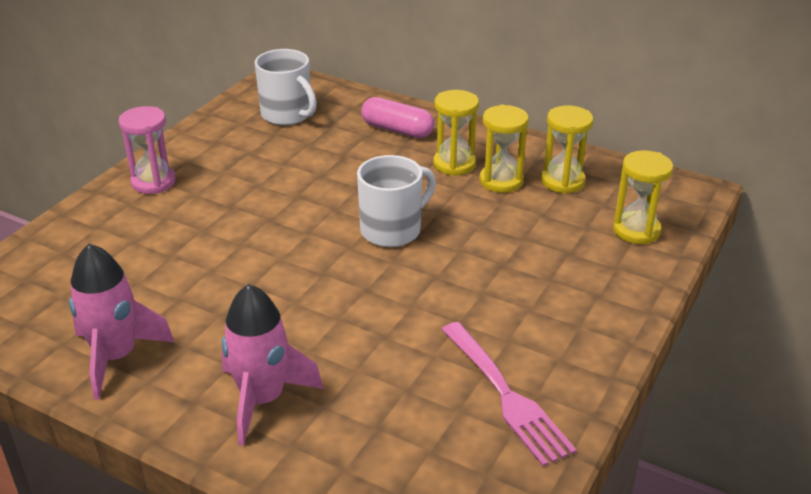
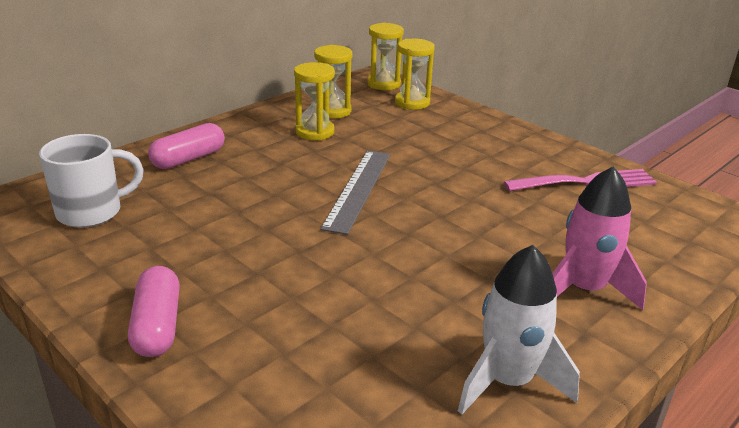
camera: 75 degrees left, 5 degrees down
(116, 357) = (508, 381): pink rocket -> white rocket
(153, 182) = (157, 326): pink hourglass -> pink capsule
(392, 230) = (358, 189): white mug -> grey ruler
(454, 164) = (273, 145): yellow hourglass -> yellow hourglass (384, 84)

